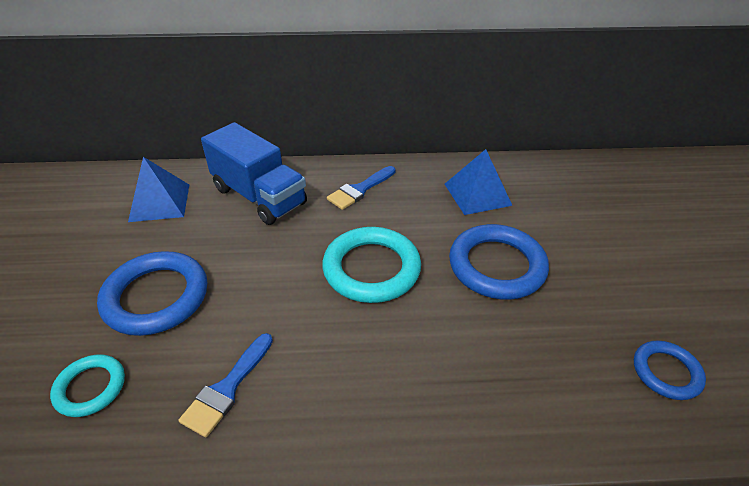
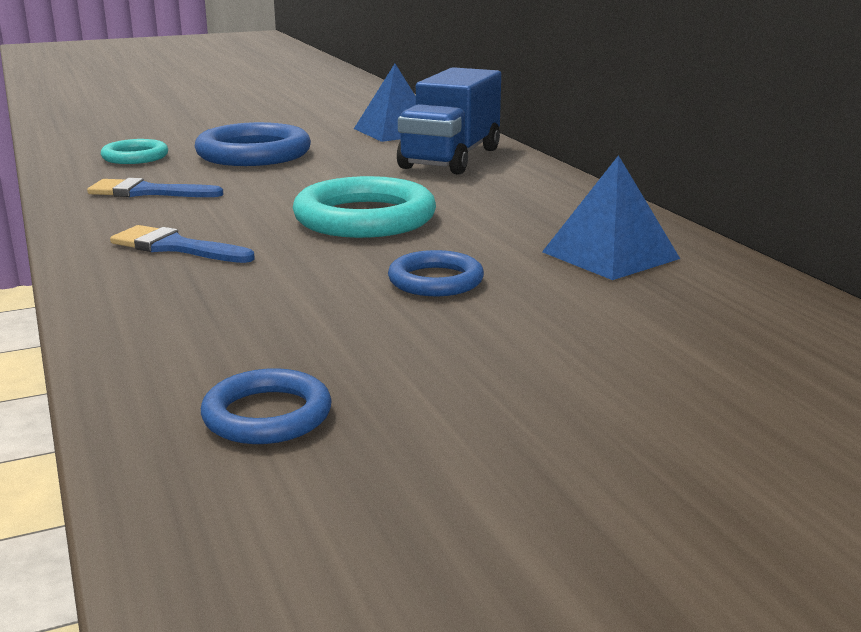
camera: 70 degrees right, 20 degrees down
(359, 190) = (525, 194): blue brush -> blue brush (175, 247)
(497, 266) = (435, 281): blue ring -> blue ring, size x0.56

